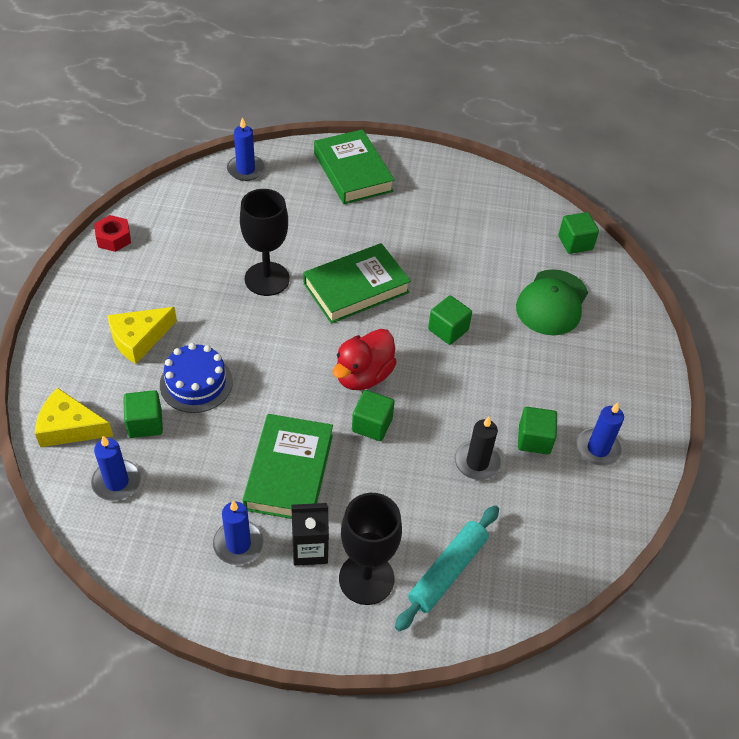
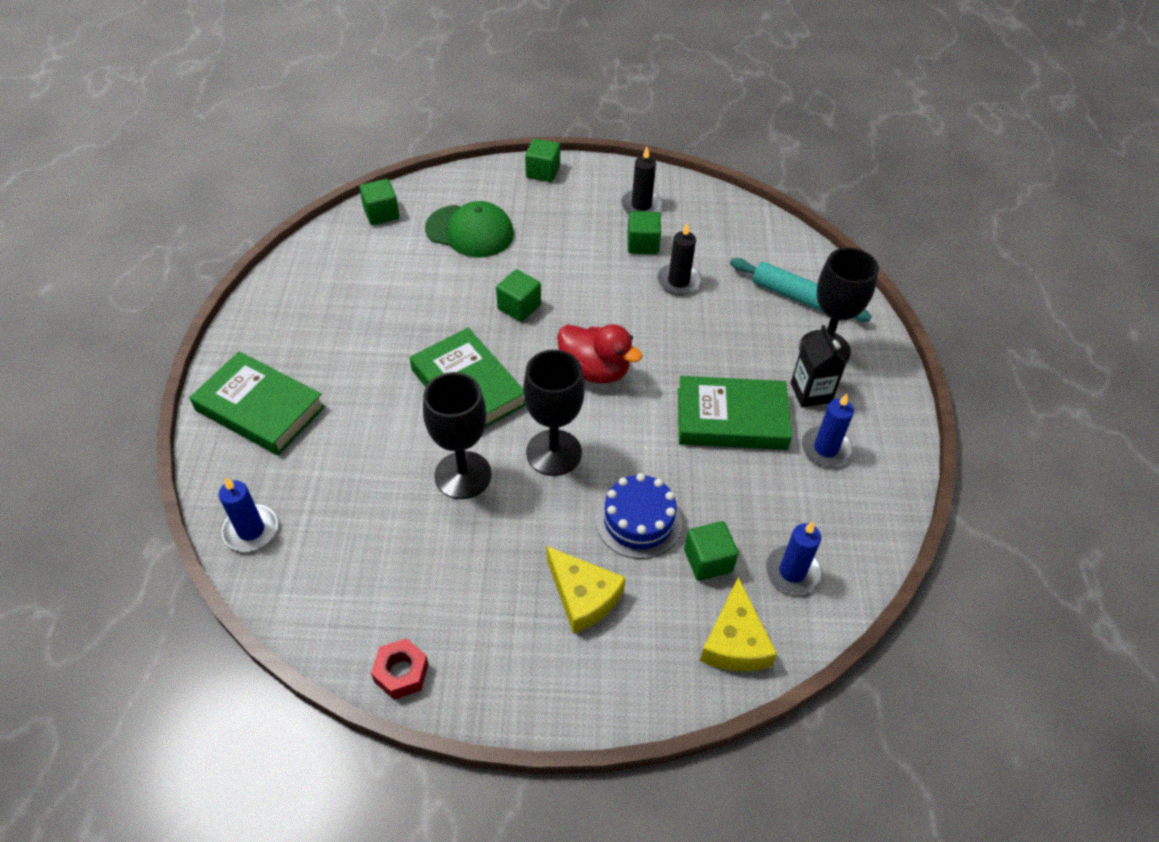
camera: 95 degrees left, 0 degrees up
(277, 336) = (554, 452): none -> black goblet
(352, 172) = (260, 409): green book -> green book turned 60 degrees clockwise
(372, 425) = (656, 359): green cube -> green cube (543, 172)
(598, 448) = (641, 205): blue candle -> black candle

